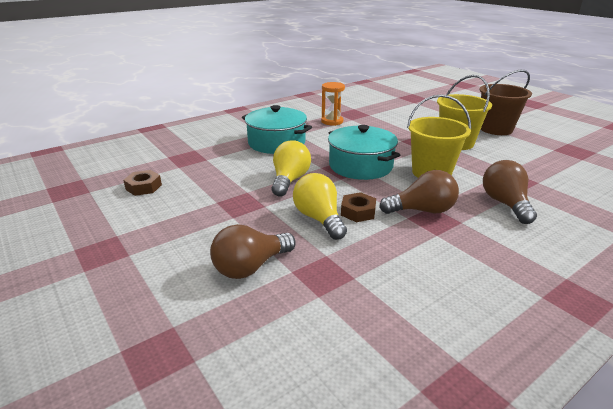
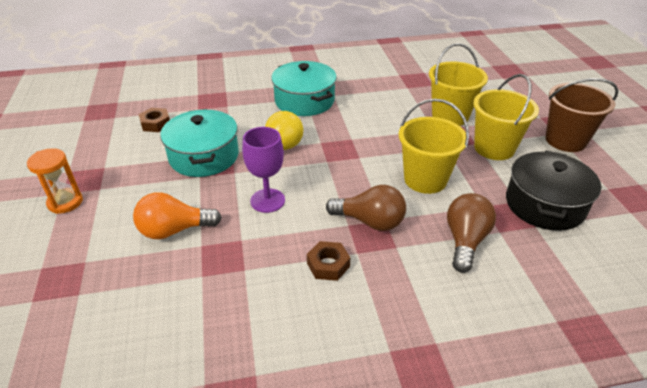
camera: 25 degrees right, 10 degrees up
(251, 267) = (174, 230): brown light bulb -> orange light bulb
(319, 219) = (267, 200): yellow light bulb -> purple goblet
(332, 121) = (383, 85): orange hourglass -> orange hourglass (65, 202)
(358, 212) = (308, 204): brown nut -> brown nut (328, 265)
(360, 166) = (360, 151): turquoise pot -> turquoise pot (204, 156)
(403, 130) = (450, 116): none -> yellow bucket
(528, 168) = (544, 204): none -> black pot

